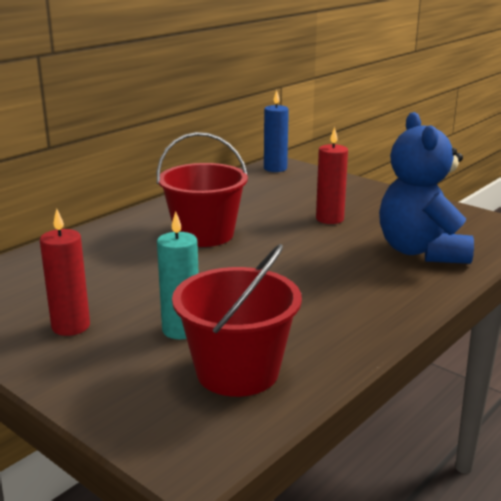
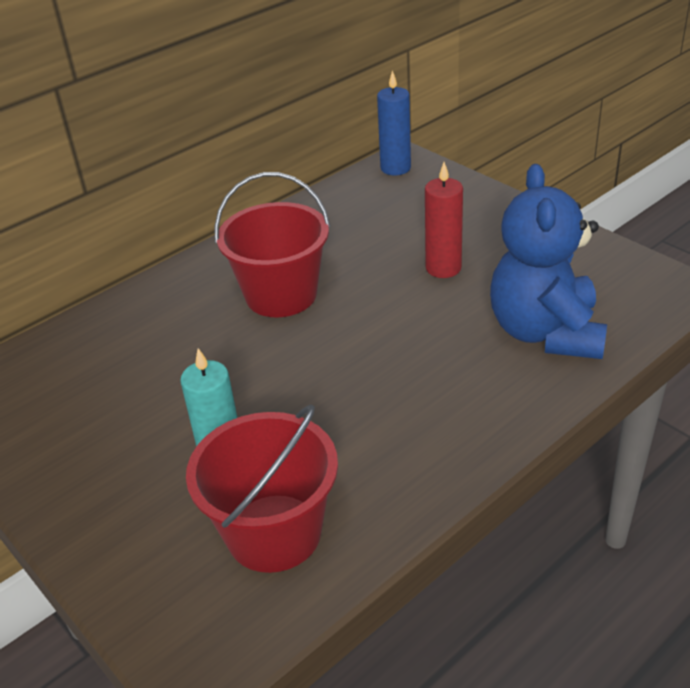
camera: 10 degrees right, 15 degrees up
(71, 326) = (101, 450): red candle -> none

